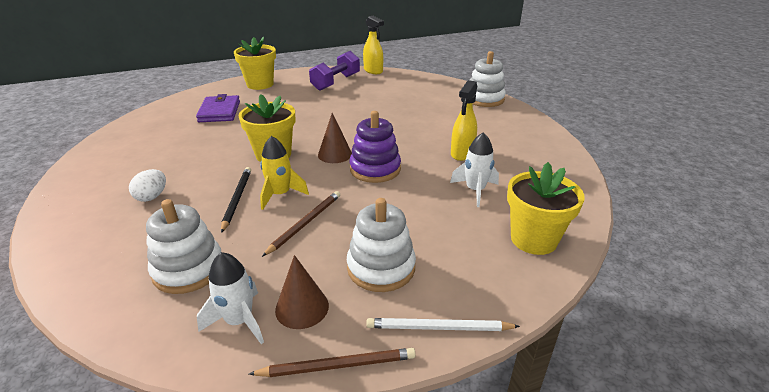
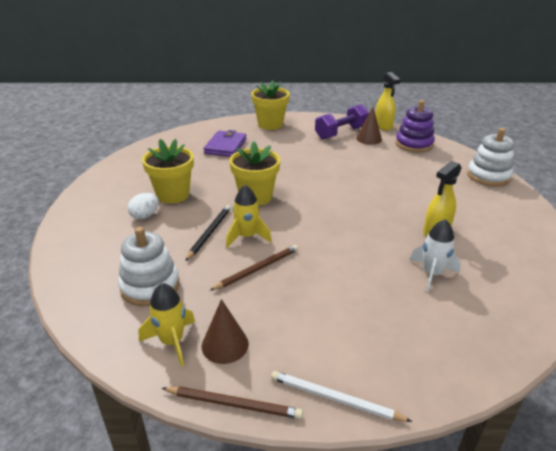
camera: 20 degrees right, 0 degrees up
(239, 321) = (172, 342): white rocket -> yellow rocket
(335, 154) = (310, 207): brown cone -> brown cone (369, 139)
(375, 169) = (341, 230): purple stacking toy -> purple stacking toy (414, 144)
(381, 267) = (306, 327): white stacking toy -> none
(533, 239) = (470, 339): yellow flower pot -> yellow flower pot (173, 195)

